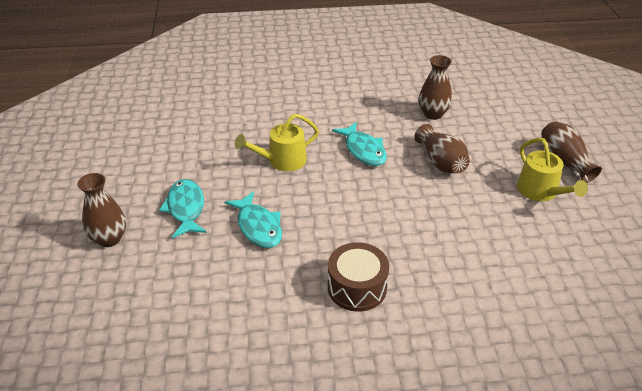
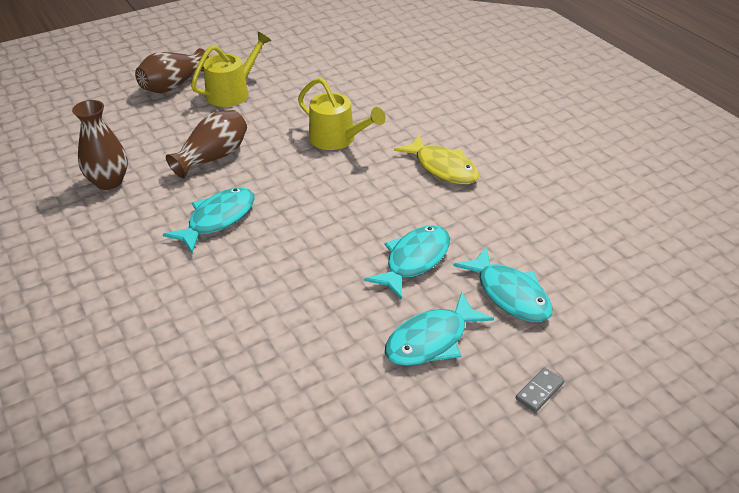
camera: 115 degrees left, 0 degrees up
(109, 239) = (539, 391): brown vase -> grey domino
(189, 262) = (509, 294): none -> turquoise fish
(282, 160) = (278, 285): yellow watering can -> yellow watering can (337, 139)
(357, 287) = (442, 168): brown drum -> yellow fish

